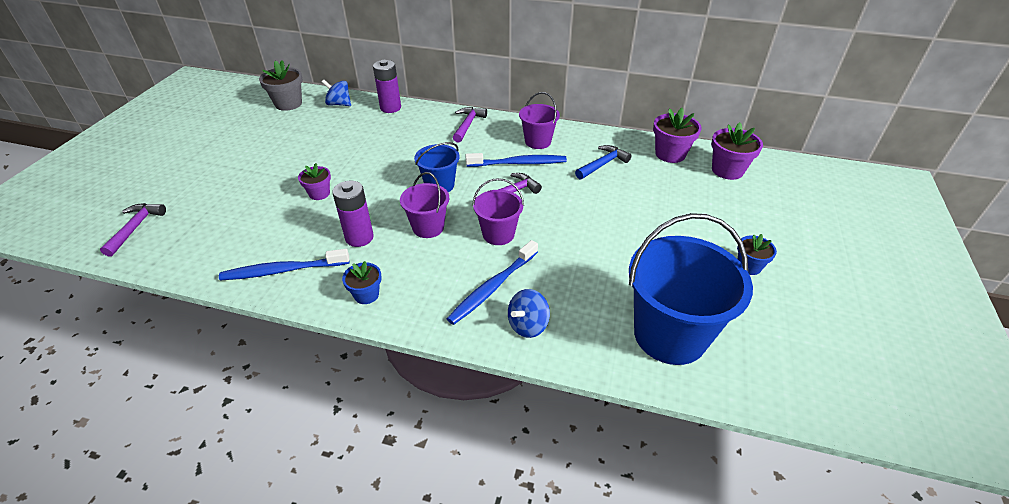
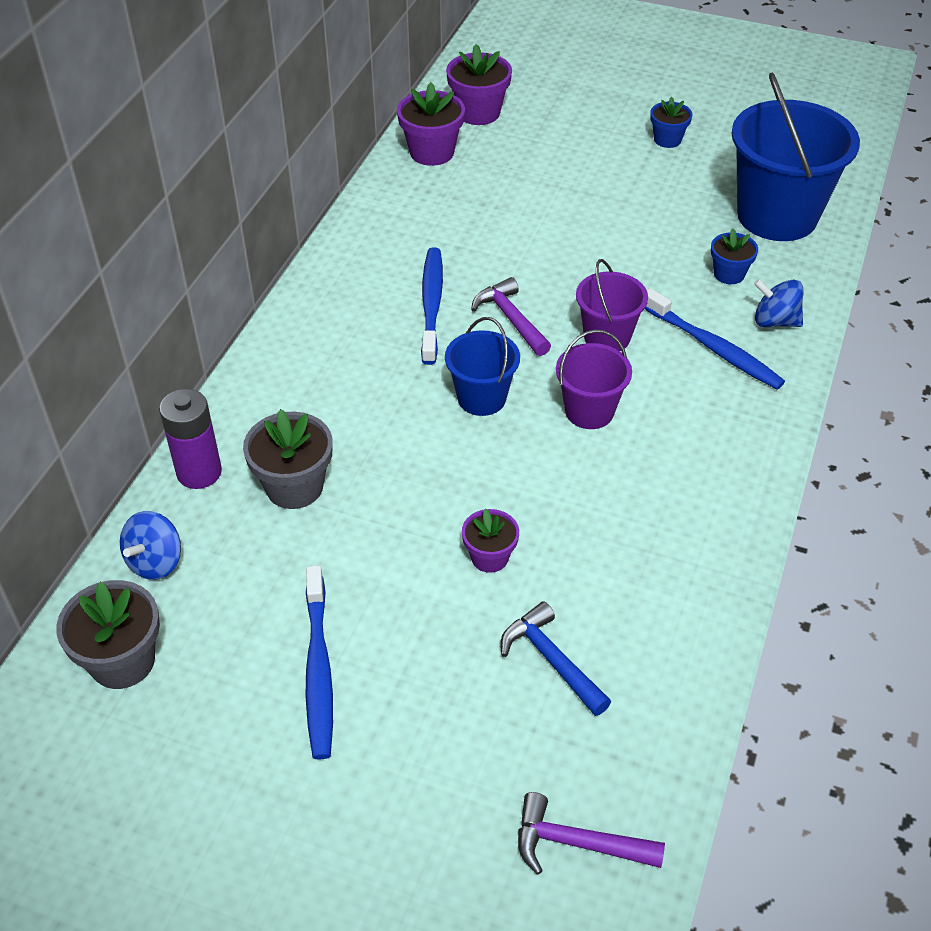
camera: 85 degrees left, 5 degrees up
(283, 270) = (689, 578): blue toothbrush -> blue toothbrush (318, 669)
(359, 237) = (612, 491): purple battery -> none
(366, 295) = (735, 474): blue flower pot -> blue flower pot (729, 274)
(378, 132) = (294, 487): none -> grey flower pot
(468, 125) = (296, 359): purple hammer -> none
(528, 325) = (775, 321): blue spinning top -> blue spinning top turned 150 degrees clockwise
(538, 141) = (371, 278): purple bucket -> none
(603, 164) = (447, 218): blue hammer -> blue hammer (551, 660)

